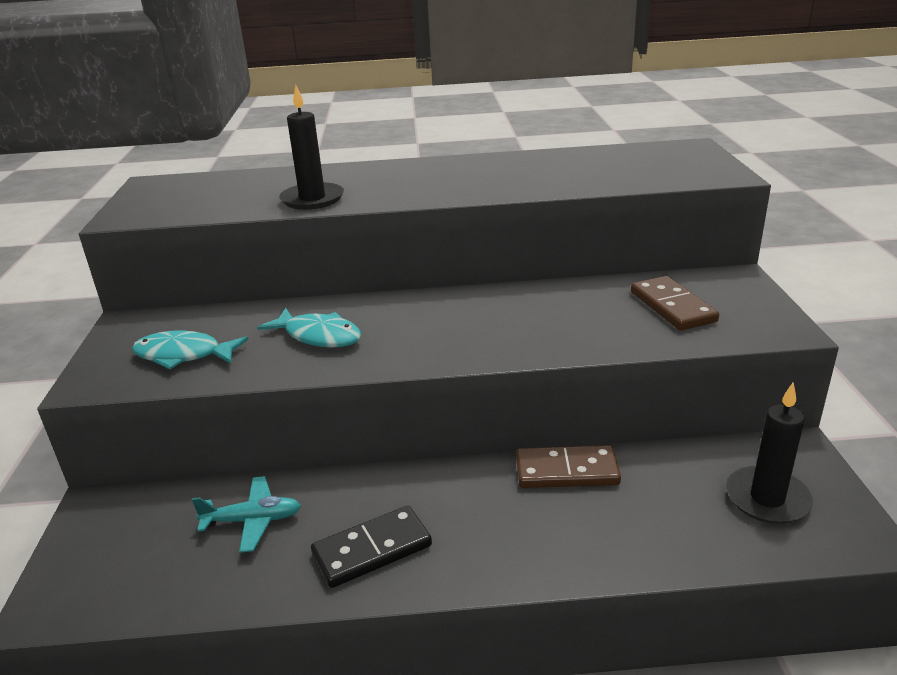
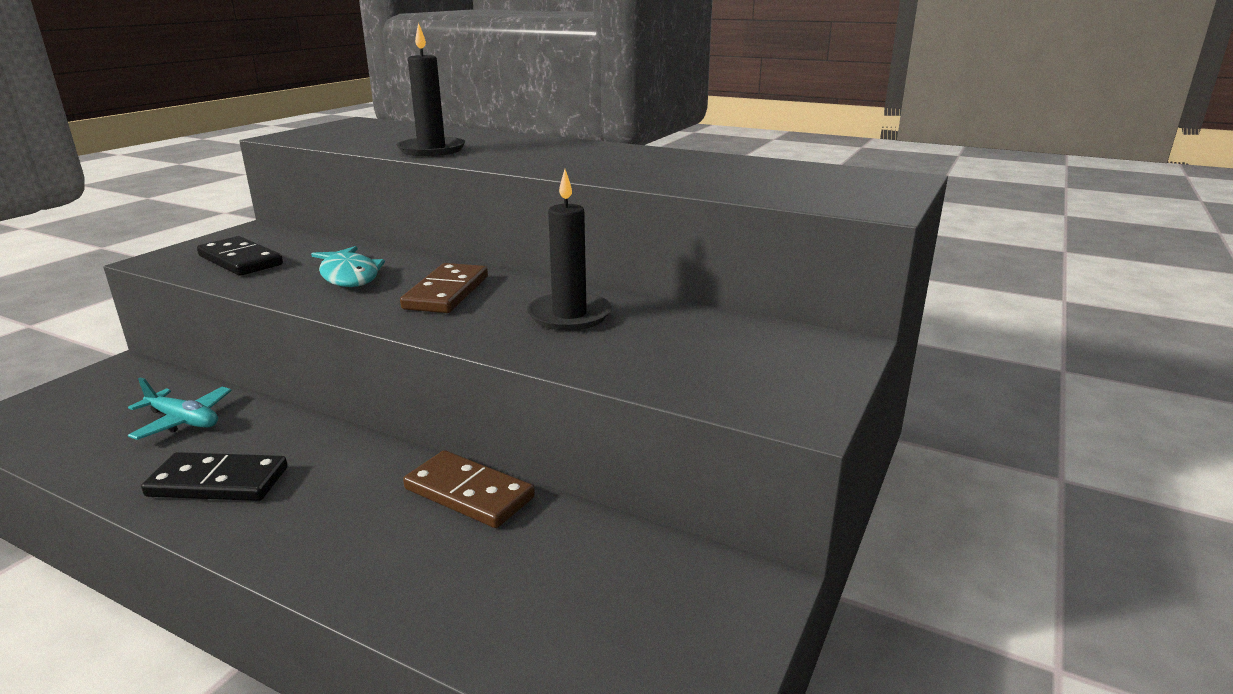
camera: 30 degrees right, 5 degrees down
(183, 355) = (240, 260): turquoise fish -> black domino
(672, 307) = (706, 350): brown domino -> brown domino (447, 293)
(767, 498) = (632, 621): black candle -> black candle (569, 315)

